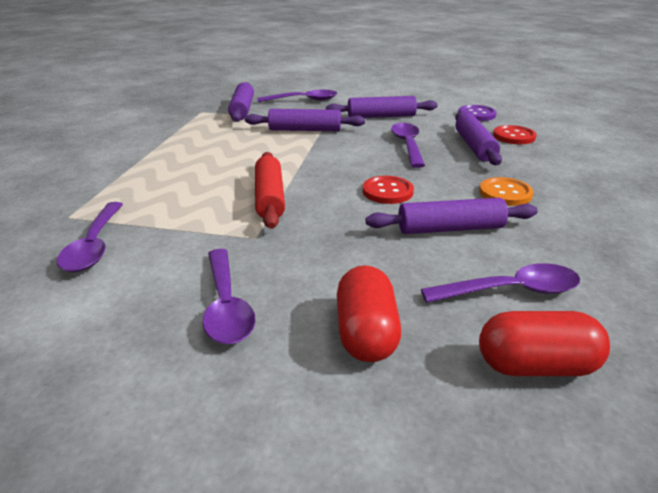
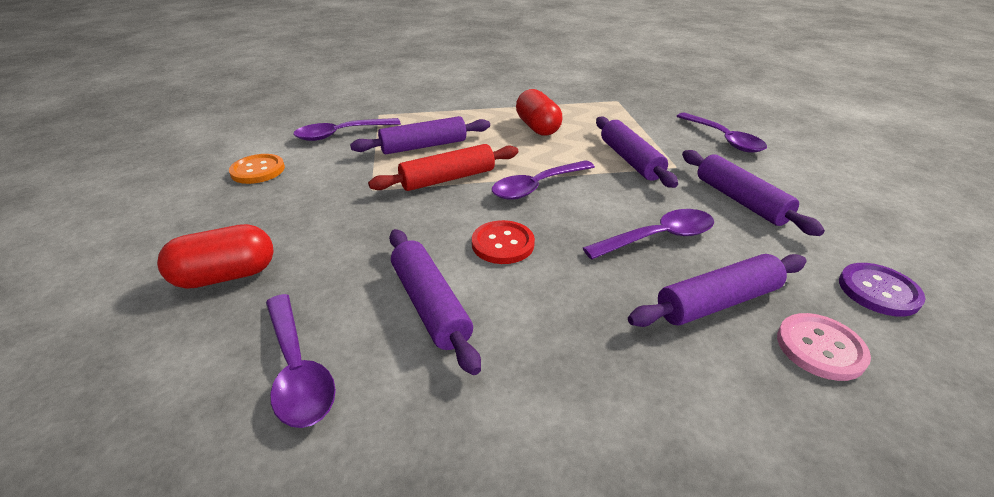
camera: 70 degrees right, 5 degrees up
(226, 306) = (266, 202): purple spoon -> purple spoon (537, 187)
(242, 109) = (647, 116): purple rolling pin -> purple rolling pin (424, 146)
(505, 193) = (561, 350): orange button -> orange button (258, 170)
(514, 136) = (820, 348): red button -> pink button
(536, 366) = (160, 397): red capsule -> red capsule (537, 127)

